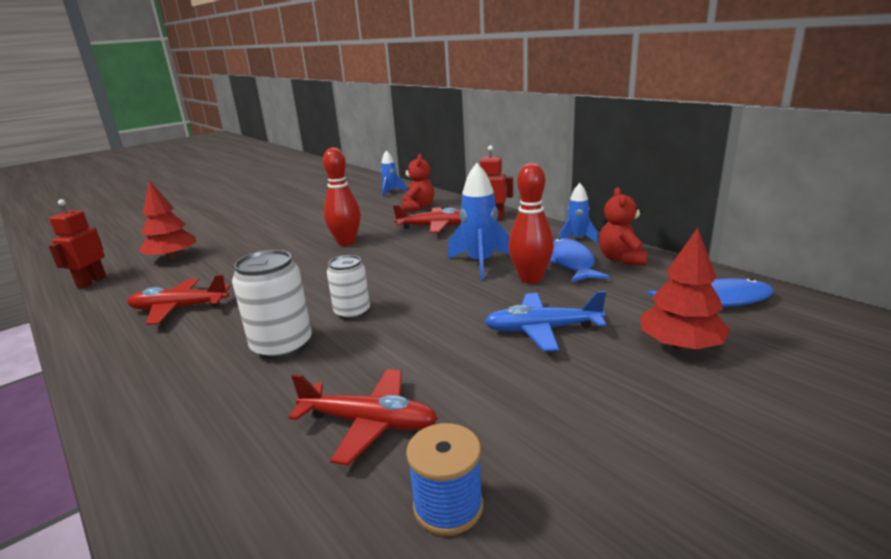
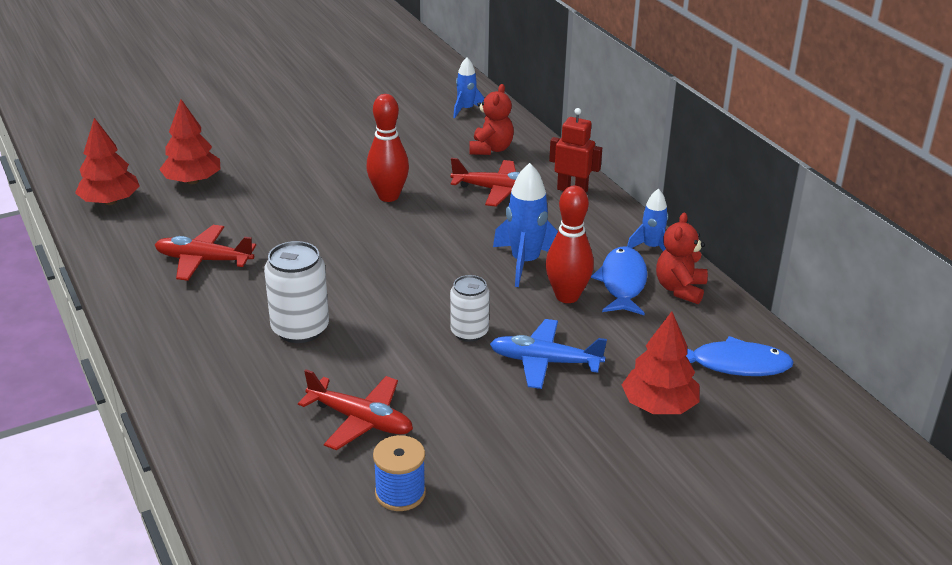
camera: 10 degrees right, 10 degrees up
(91, 282) = (110, 201): red robot -> red tree
(352, 312) = (372, 302): white can -> white can (469, 332)

